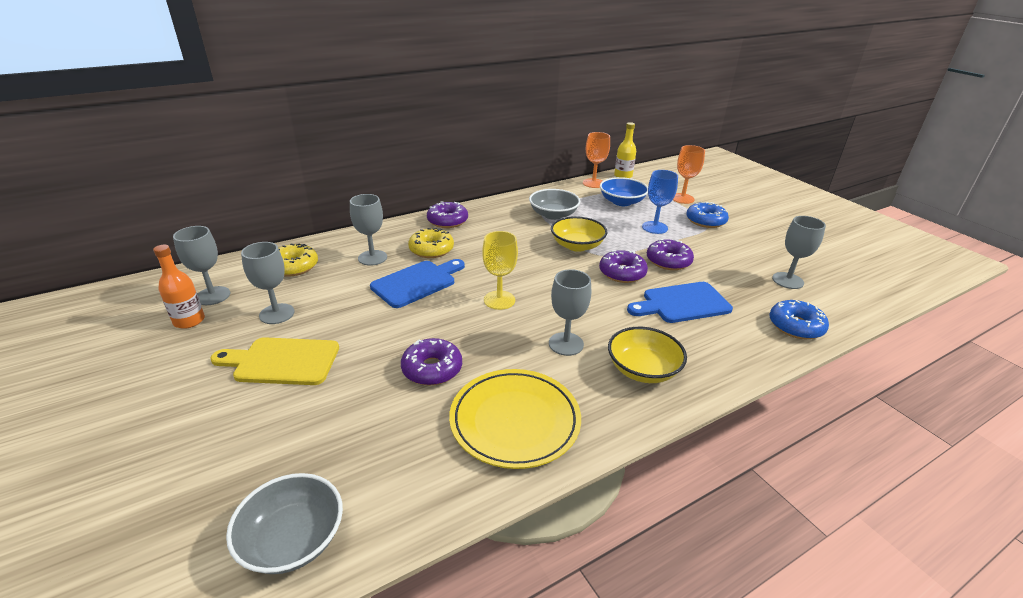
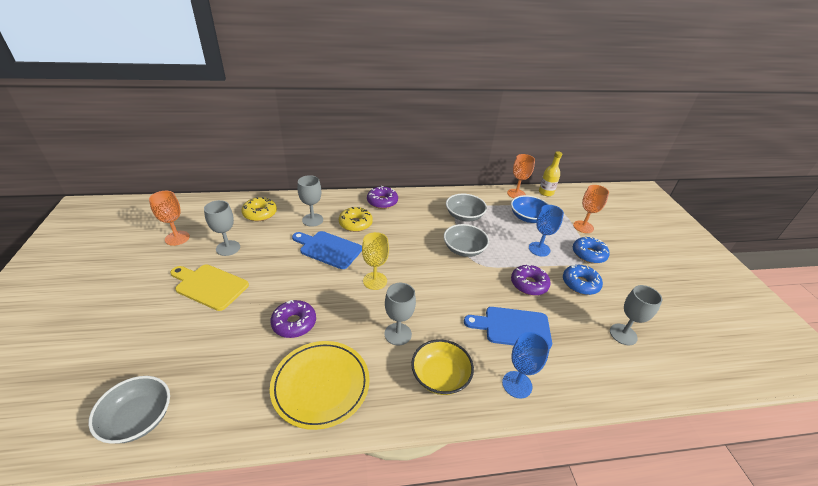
camera: 20 degrees right, 5 degrees up
(189, 321) = (177, 238): orange bottle -> orange goblet
(213, 296) = (200, 223): grey goblet -> none
(417, 282) = (328, 249): blue cutting board -> blue cutting board turned 135 degrees counterclockwise
(577, 246) = (464, 249): yellow bowl -> grey bowl
(622, 273) = (483, 284): purple donut -> none
(724, 352) = (517, 384): none -> blue goblet
(795, 326) = (598, 381): blue donut -> blue donut (580, 284)

